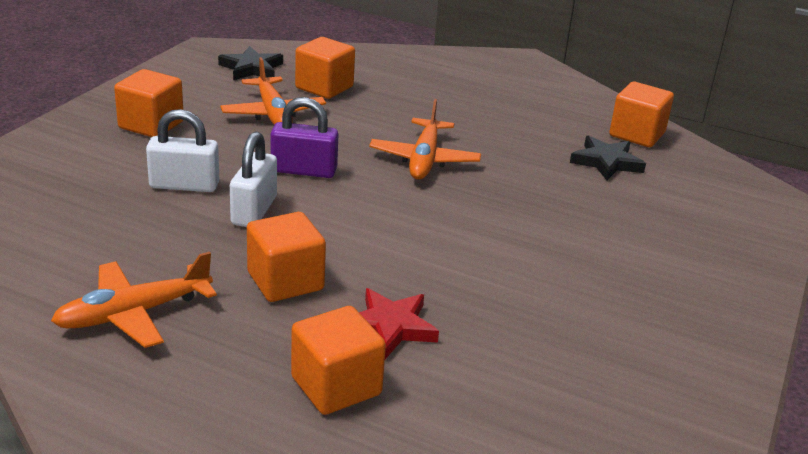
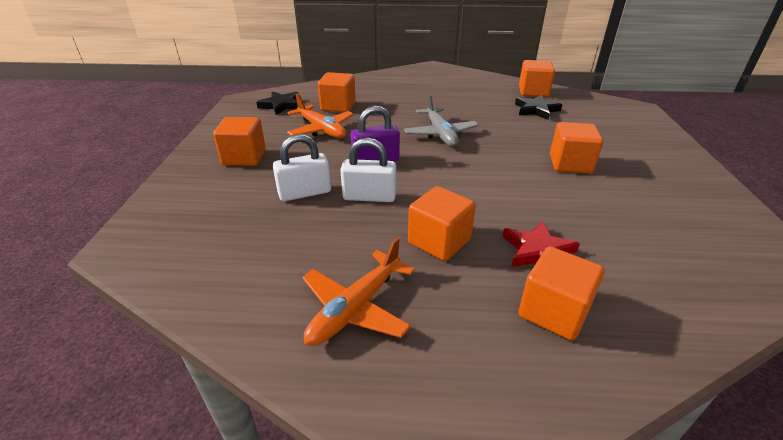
camera: 20 degrees left, 5 degrees up
(254, 211) = (369, 197): white padlock -> white padlock turned 75 degrees counterclockwise
(424, 159) = (440, 134): orange plane -> grey plane
(561, 246) = (570, 164): none -> orange cube

